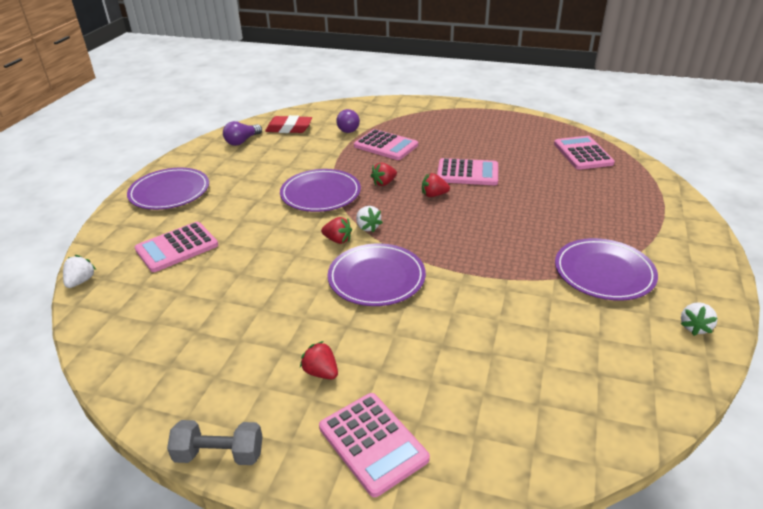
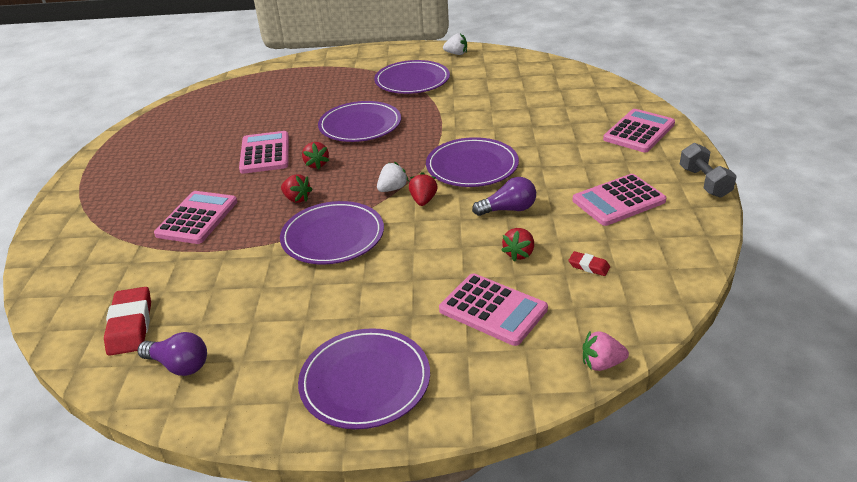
camera: 105 degrees left, 0 degrees up
(81, 281) = (602, 364): white strawberry -> pink strawberry
(174, 307) = (589, 266): none -> red eraser
(321, 372) = (599, 164): red strawberry -> red strawberry (519, 254)
(349, 128) = (137, 262): purple light bulb -> purple light bulb (508, 209)
(498, 224) = (360, 125): none -> purple plate
(583, 154) = (215, 102): pink calculator -> pink calculator (618, 201)

